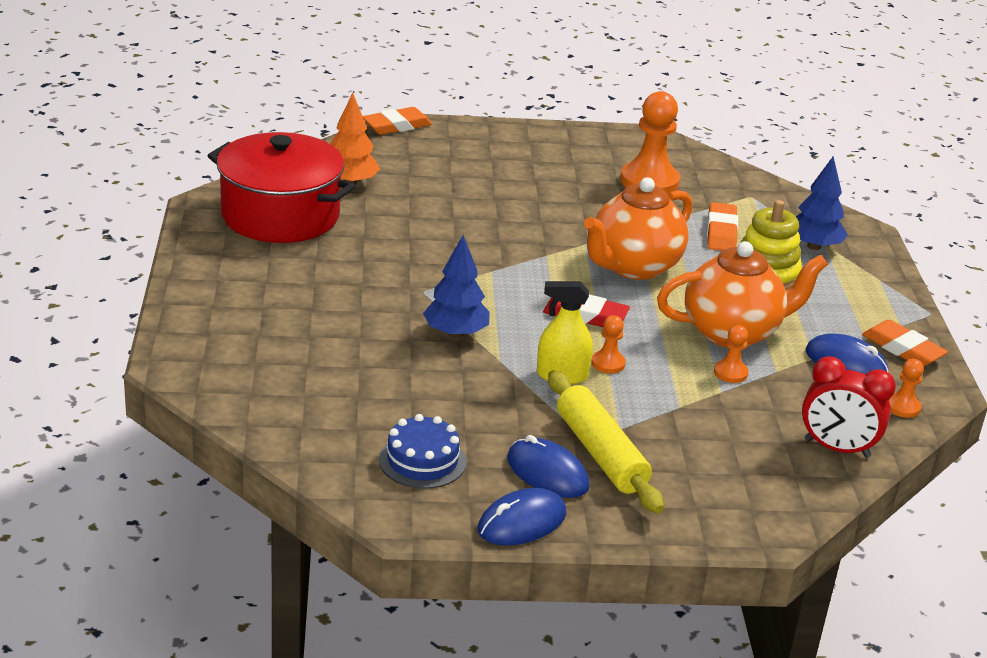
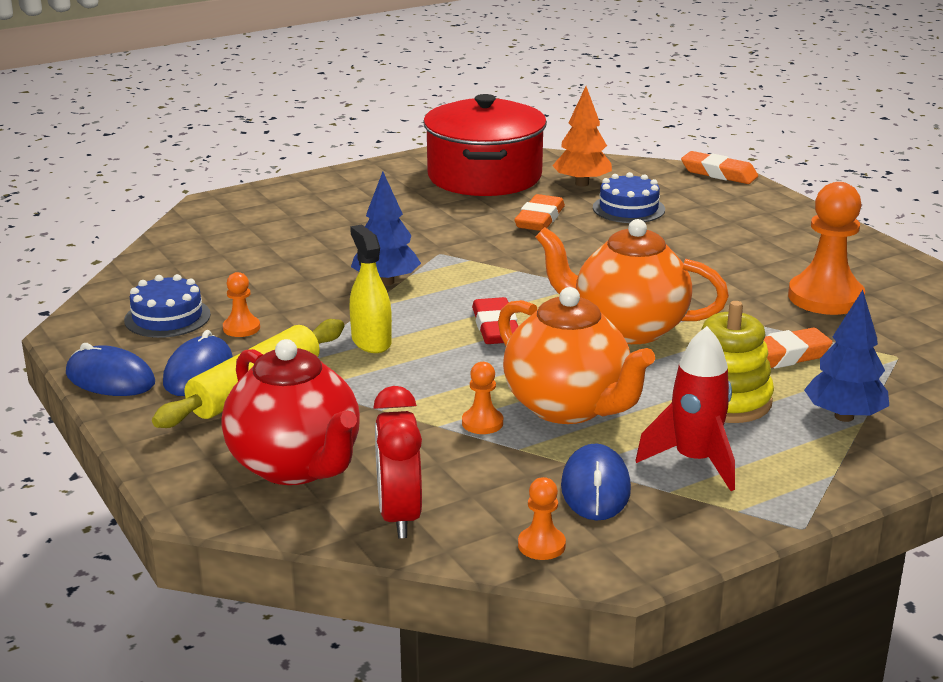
camera: 65 degrees right, 5 degrees down
(423, 185) = (628, 208): none -> blue cake
(608, 363) = (420, 357): orange pawn -> orange pawn (241, 328)
(740, 470) = (296, 466): none -> red teapot
(835, 316) = (694, 461): none -> red rocket
(902, 349) = (681, 521): orange eraser -> orange eraser (539, 219)

